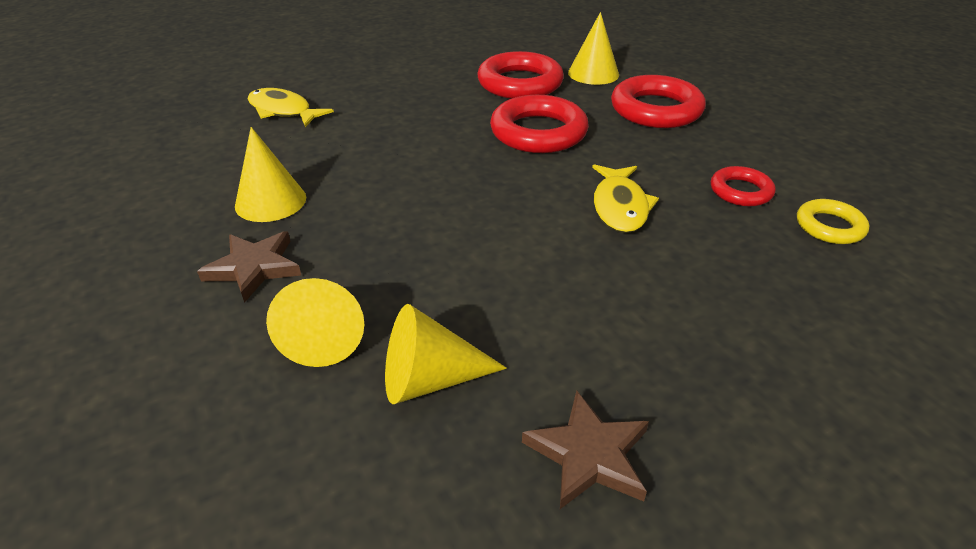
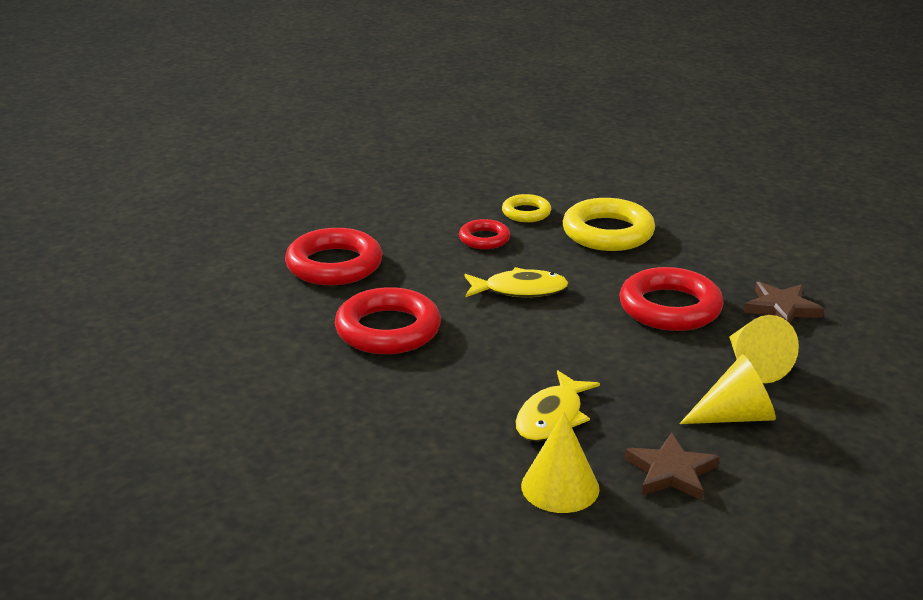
camera: 95 degrees left, 10 degrees down
(283, 111) = (337, 527): yellow fish -> yellow fish (552, 417)
(520, 83) = (260, 344): red ring -> red ring (670, 308)
(593, 73) = (237, 296): yellow cone -> none
(799, 293) = (608, 232): none -> yellow ring

